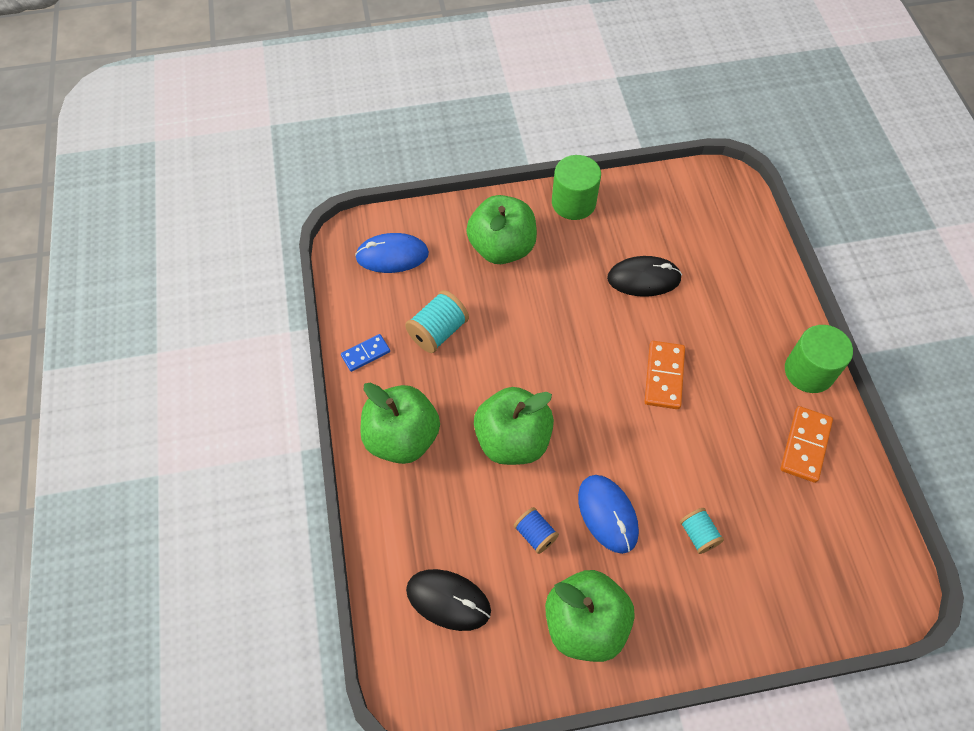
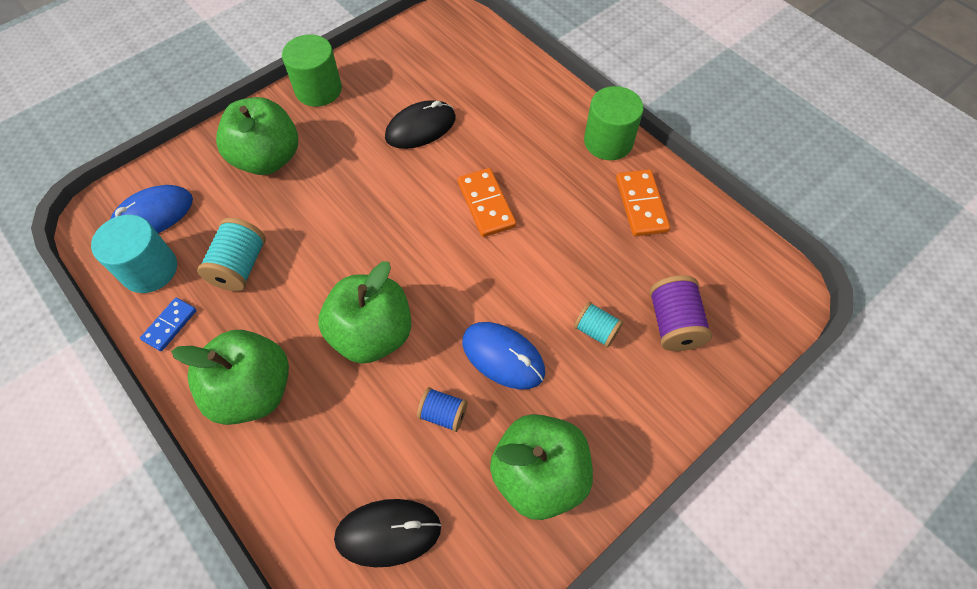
camera: 30 degrees left, 0 degrees up
(370, 300) = (149, 269): none -> turquoise cylinder
(771, 565) = (673, 324): none -> purple spool

